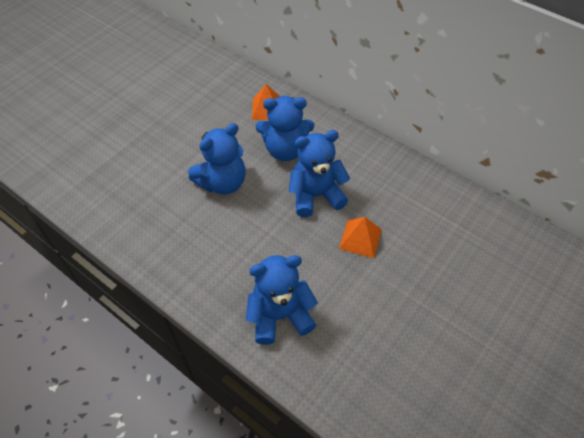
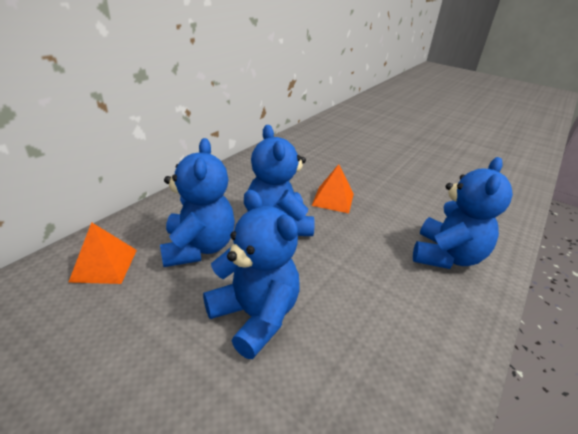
camera: 95 degrees left, 20 degrees down
(280, 315) = (446, 256): blue teddy bear -> blue teddy bear turned 135 degrees counterclockwise

